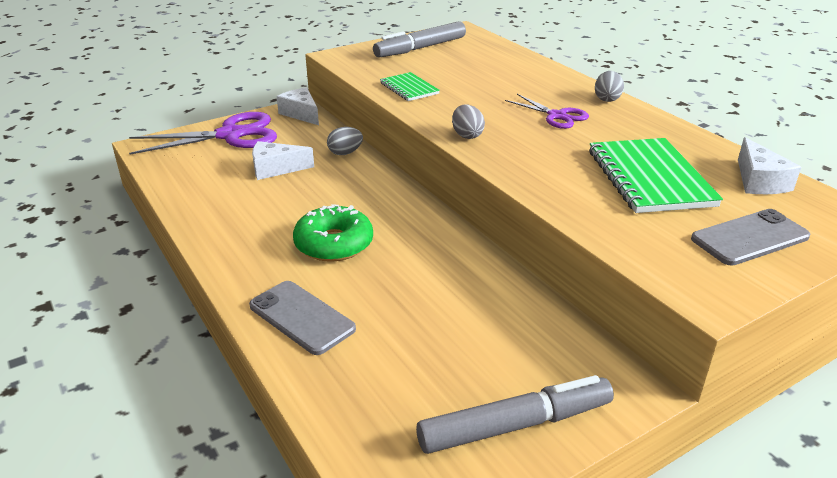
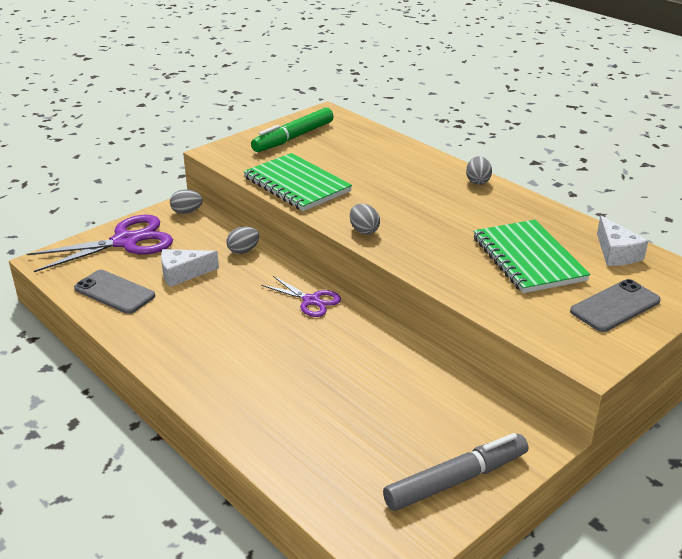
camera: 10 degrees left, 0 degrees up
(301, 114) = (187, 212): white cheese -> grey egg
(301, 317) = (257, 413): grey phone -> grey phone (114, 292)
(334, 244) = (262, 343): green donut -> none
(409, 88) = (296, 185): green notebook -> green notebook, size x1.83
(420, 48) = (293, 138): grey marker -> green marker
(557, 116) = (437, 203): purple scissors -> purple scissors (311, 301)

